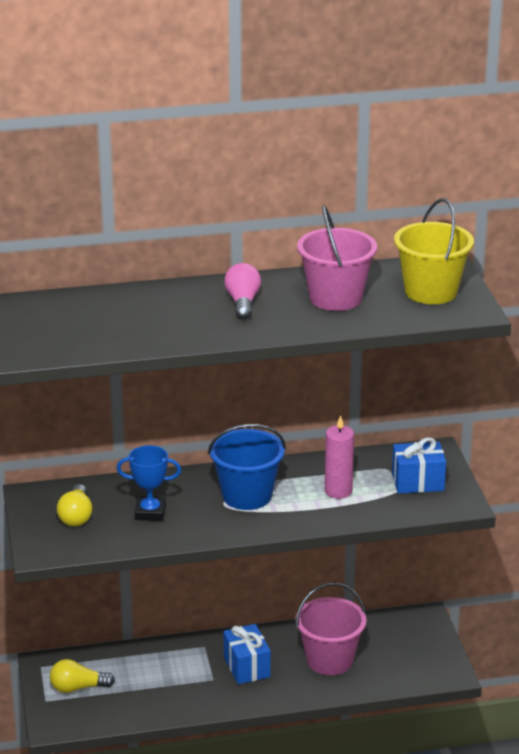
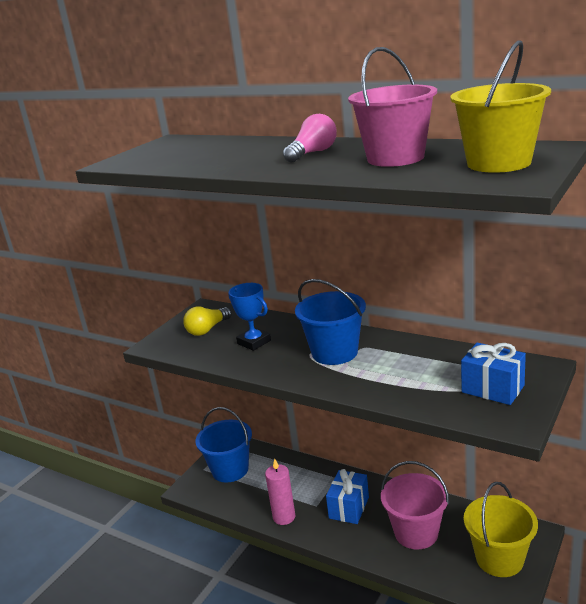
camera: 45 degrees right, 5 degrees down
(78, 688) = (230, 470): yellow light bulb -> blue bucket
(338, 491) = (410, 373): pink candle -> pink candle (284, 517)
(416, 648) = (499, 559): none -> yellow bucket

